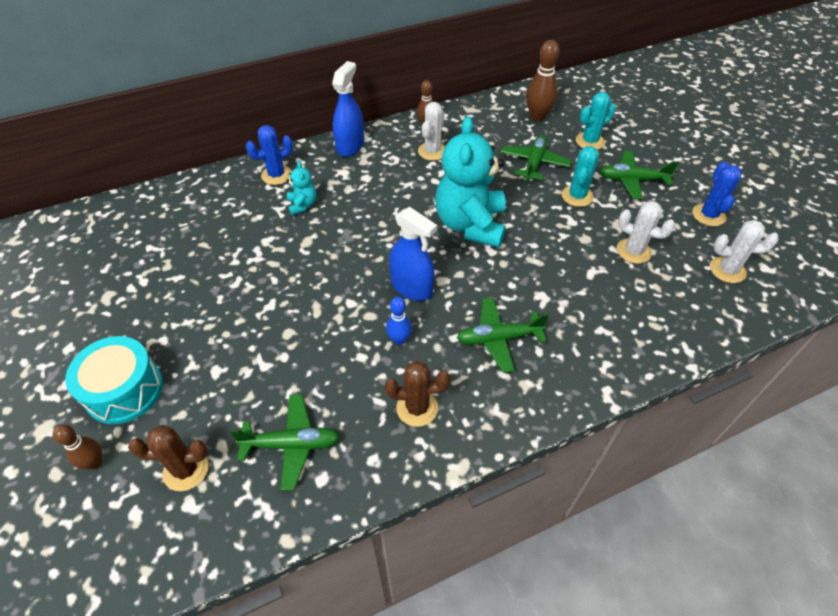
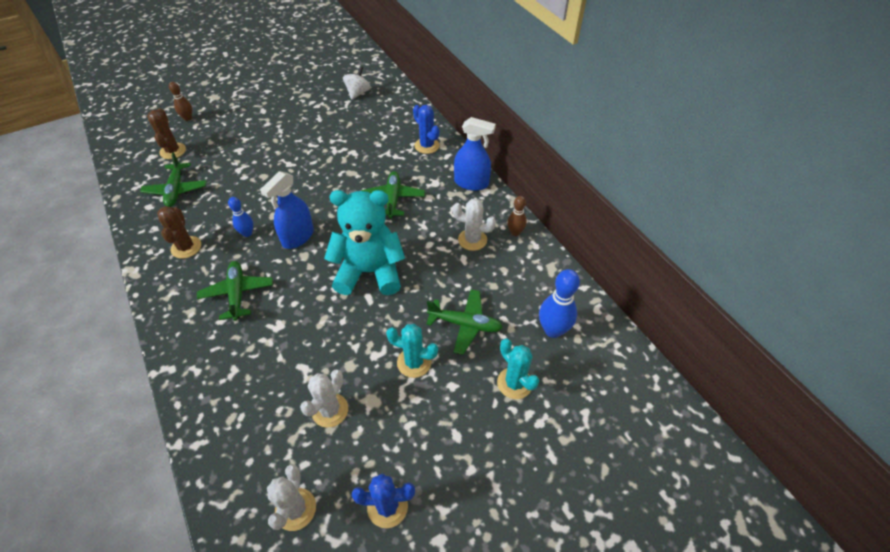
camera: 85 degrees right, 0 degrees up
(124, 390) = (232, 117): turquoise drum -> none
(134, 236) = (358, 93): none -> white spinning top
(302, 205) = (392, 165): turquoise teddy bear -> none
(537, 116) = (553, 330): brown bowling pin -> blue bowling pin
(632, 180) = (446, 423): green plane -> green plane (393, 199)

